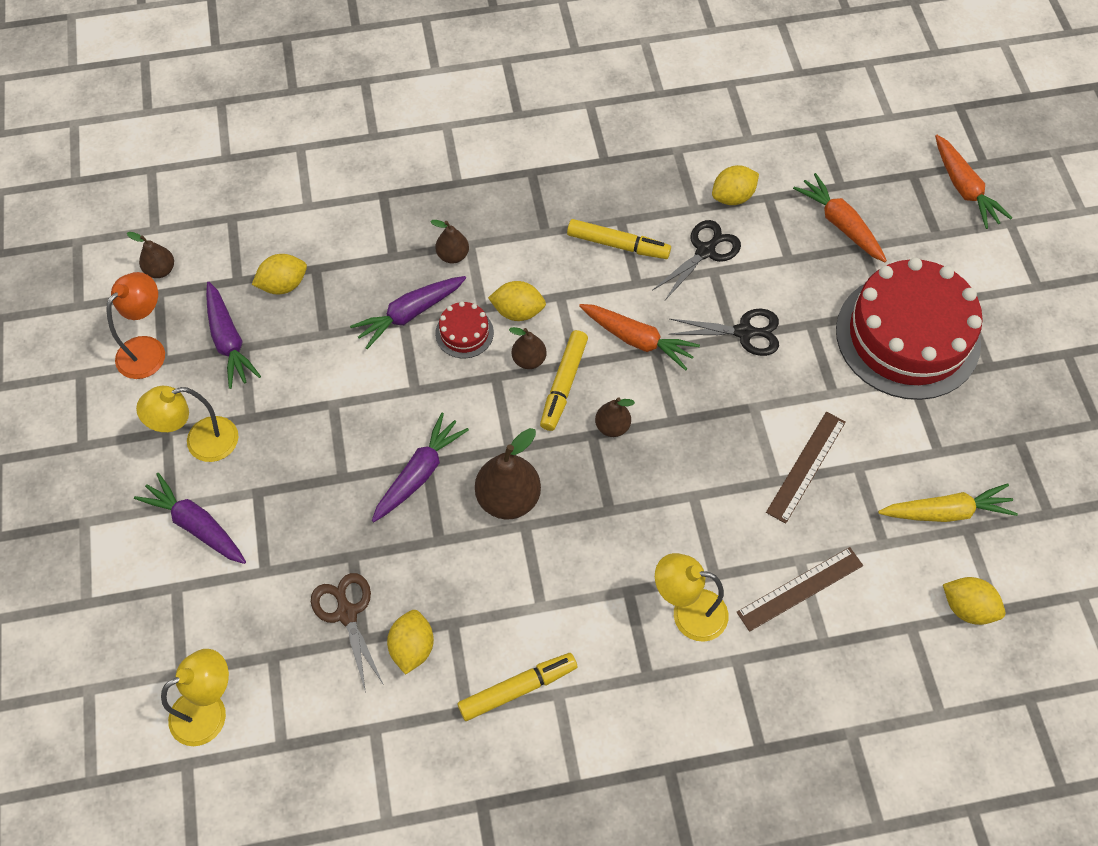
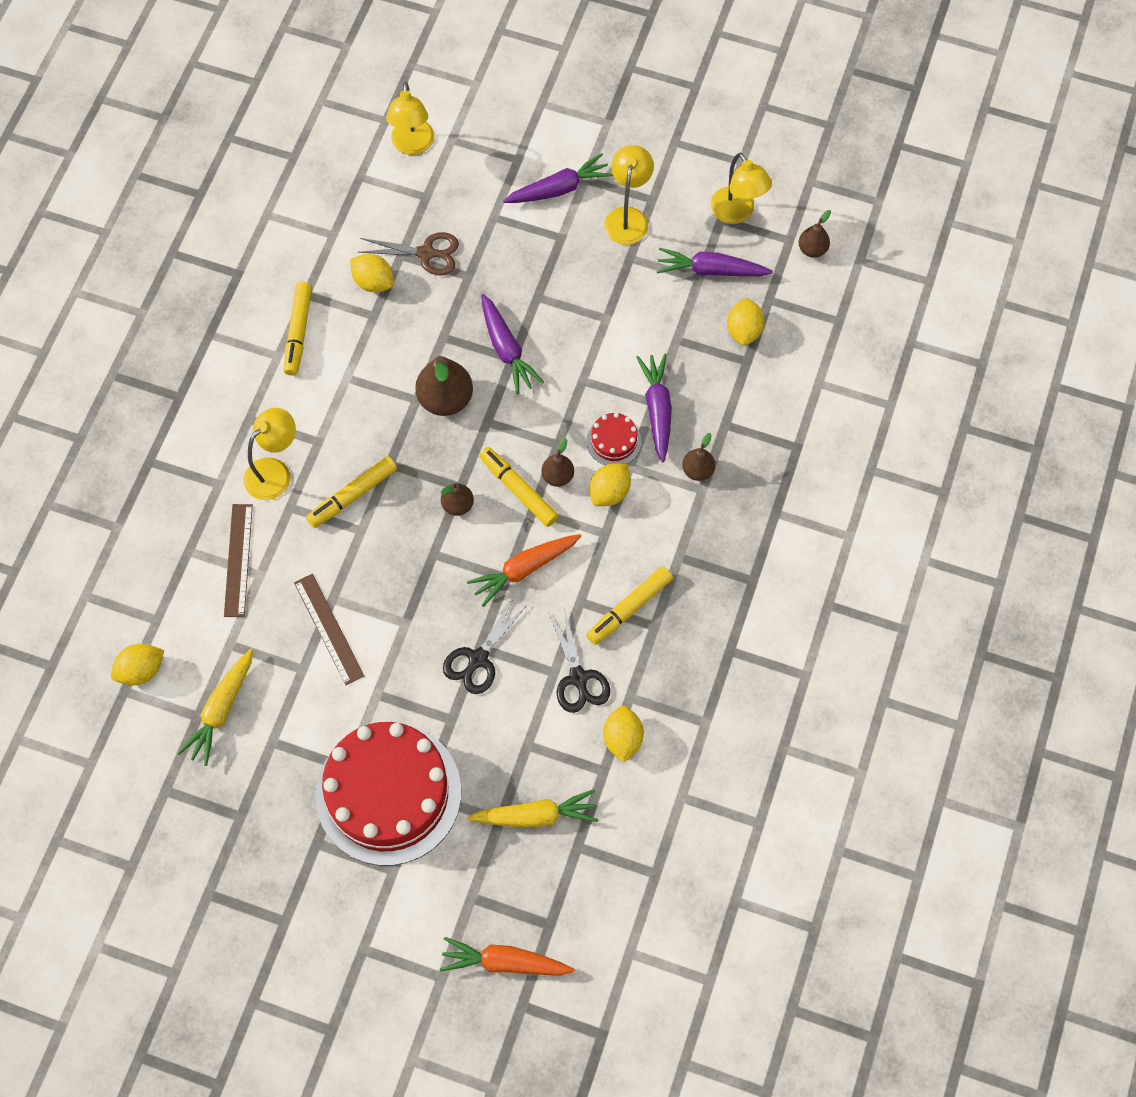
camera: 120 degrees right, 5 degrees up
(148, 349) = (737, 213): orange lamp -> yellow lamp
(664, 523) = (353, 496): none -> yellow marker
(840, 224) = (535, 816): orange carrot -> yellow carrot

